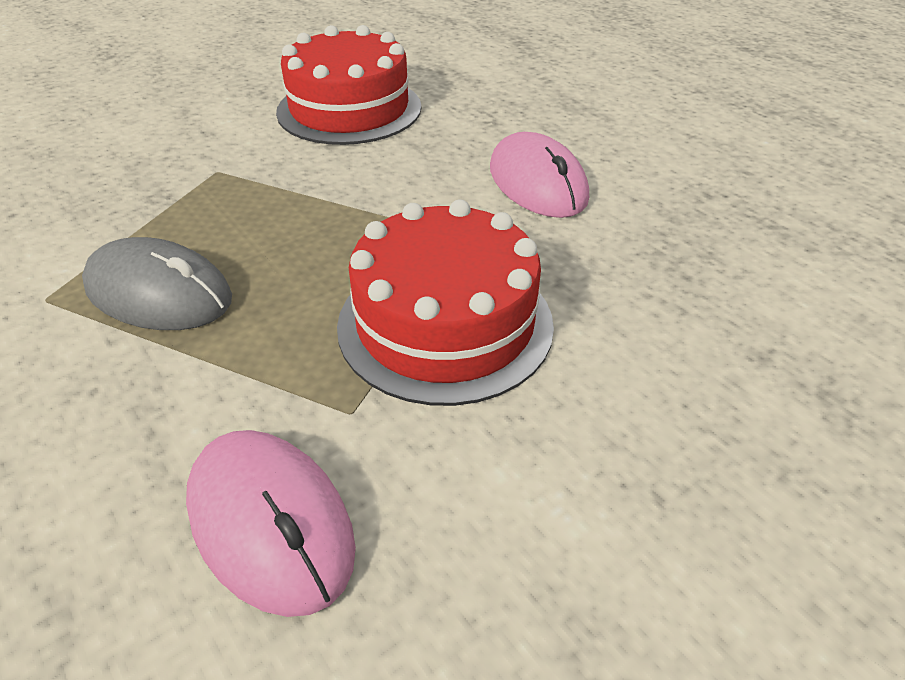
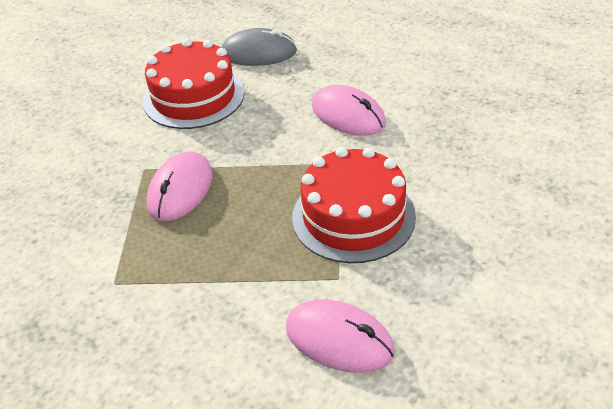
camera: 20 degrees left, 0 degrees up
(159, 292) = (180, 255): grey mouse -> grey mouse (258, 53)
(237, 209) = (180, 190): none -> pink mouse

